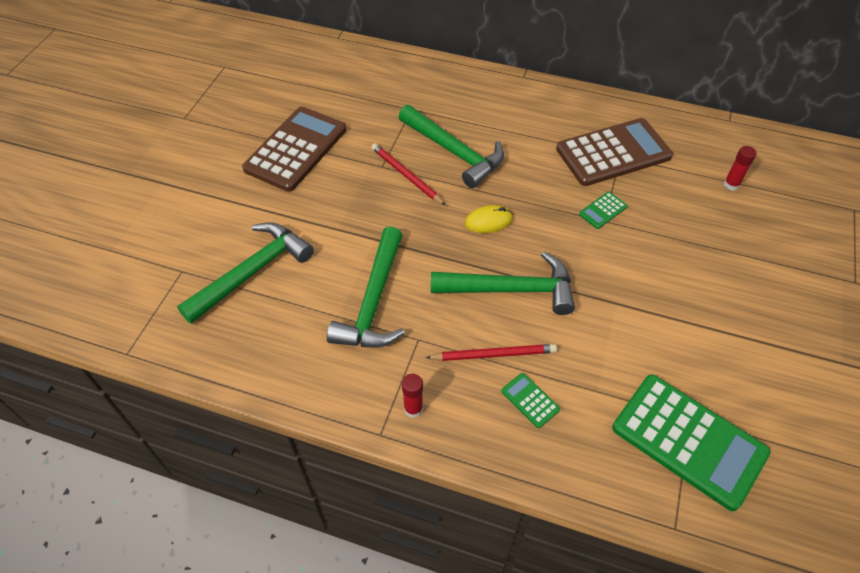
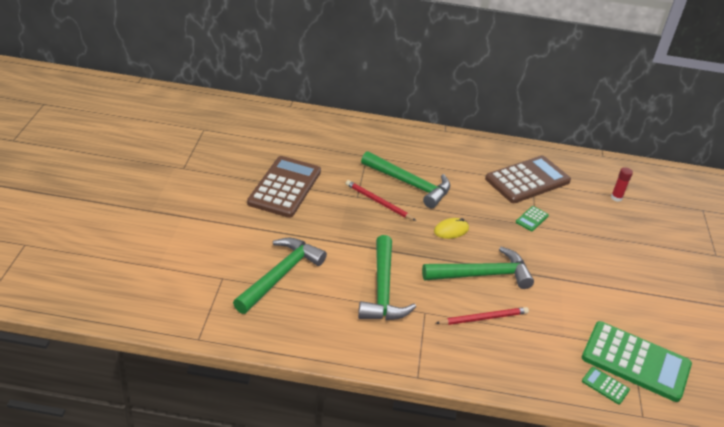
camera: 15 degrees left, 15 degrees down
(413, 409) = (436, 358): red glue stick -> none
(530, 400) = (519, 346): green calculator -> green calculator (605, 386)

